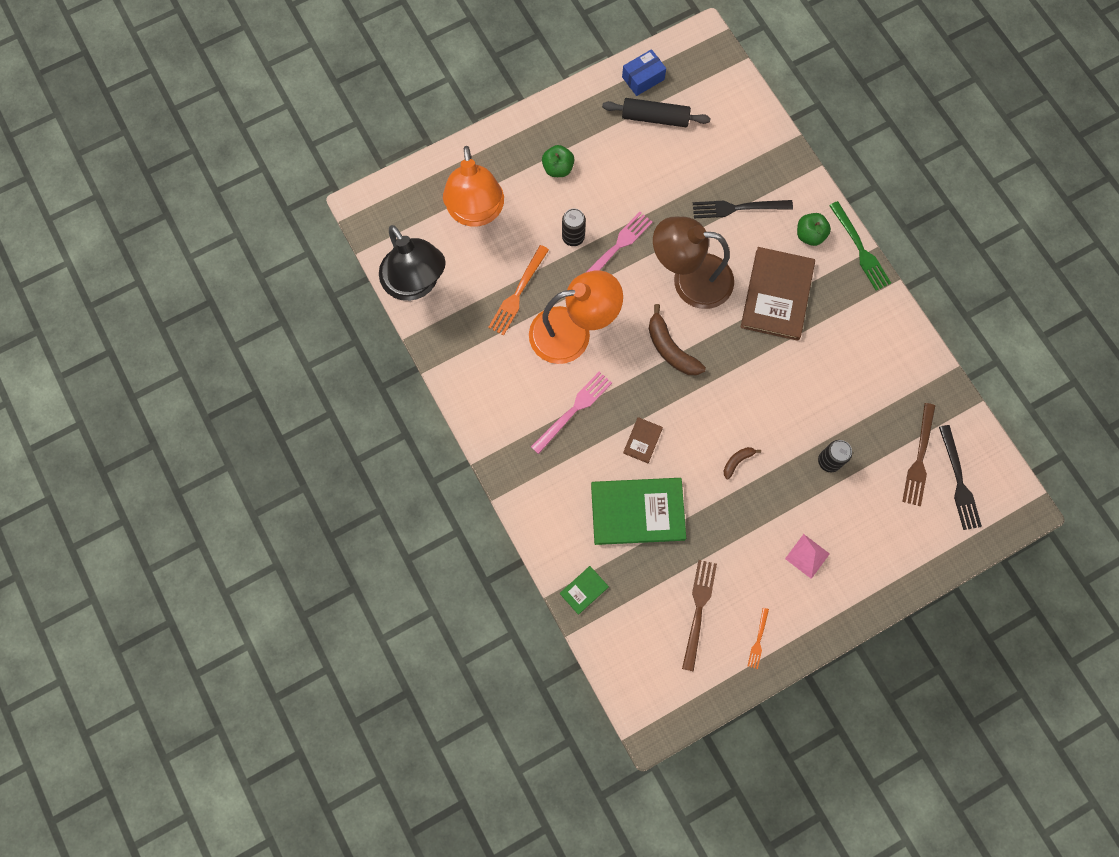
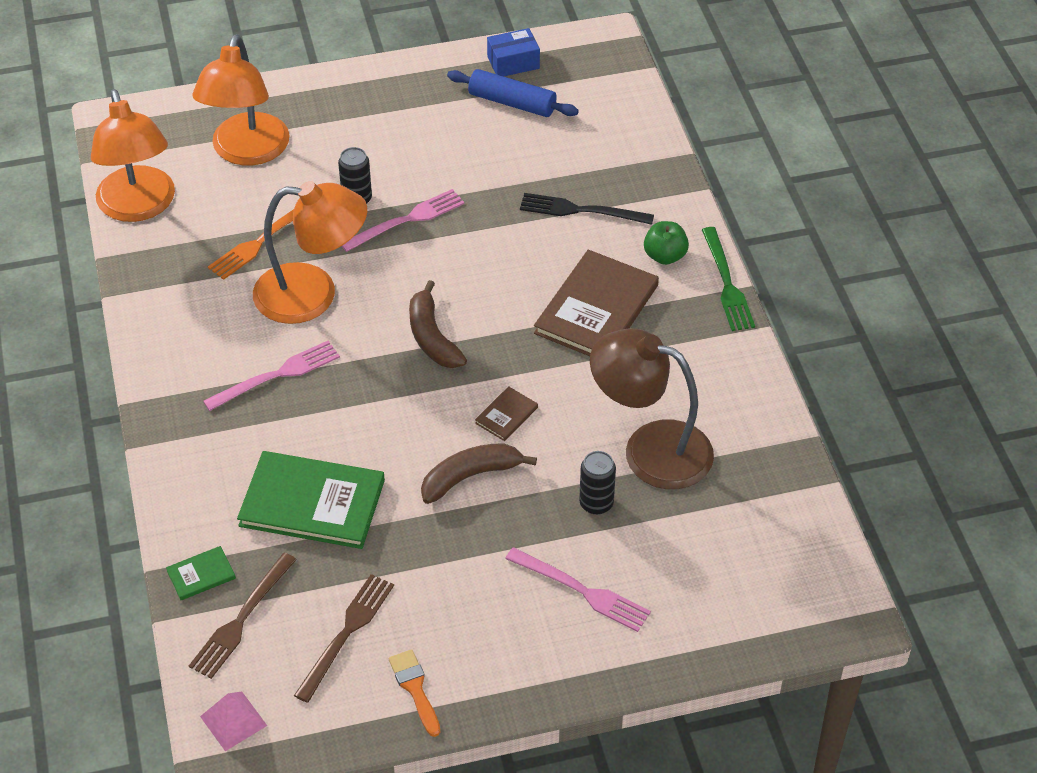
camera: 15 degrees right, 25 degrees down
(416, 284) = (139, 207): black lamp -> orange lamp
(558, 168) = (368, 128): green apple -> none
(642, 440) = (353, 427): brown book -> brown book (506, 415)
(655, 118) = (512, 102): black rolling pin -> blue rolling pin
(690, 279) = (488, 270): brown lamp -> brown lamp (650, 449)
(737, 461) = (470, 476): brown banana -> brown banana, size x1.89
(758, 640) = (415, 688): orange fork -> orange brush
(807, 556) = (523, 605): pink pyramid -> pink pyramid (233, 721)
(842, 534) = (582, 591): none -> pink fork
(919, 458) = (724, 527): brown fork -> brown fork (241, 619)
(959, 481) = (771, 566): black fork -> none

